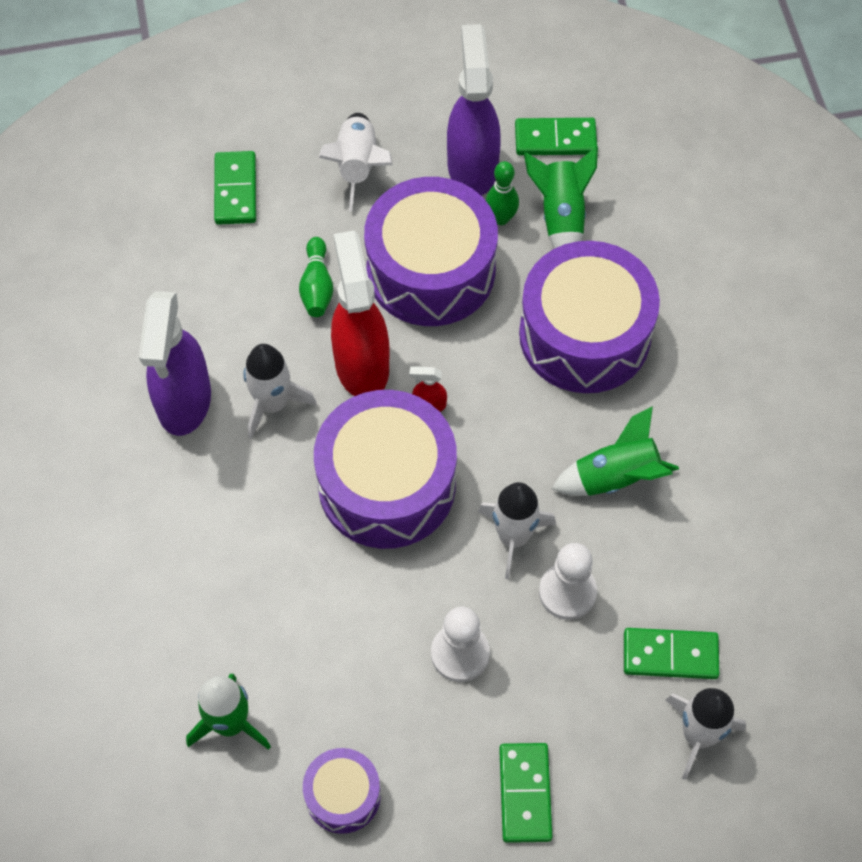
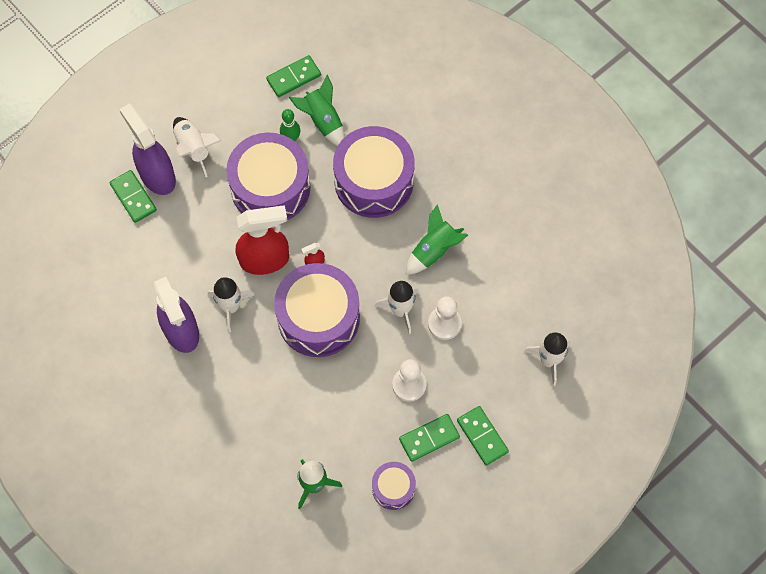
camera: 30 degrees left, 5 degrees up
(317, 286) = (214, 229): green bowling pin -> none
(361, 364) = (265, 260): red spray bottle -> red spray bottle turned 120 degrees clockwise
(472, 166) = (257, 116): purple spray bottle -> purple spray bottle (157, 175)
(670, 655) = (513, 328): green domino -> green domino (429, 438)

